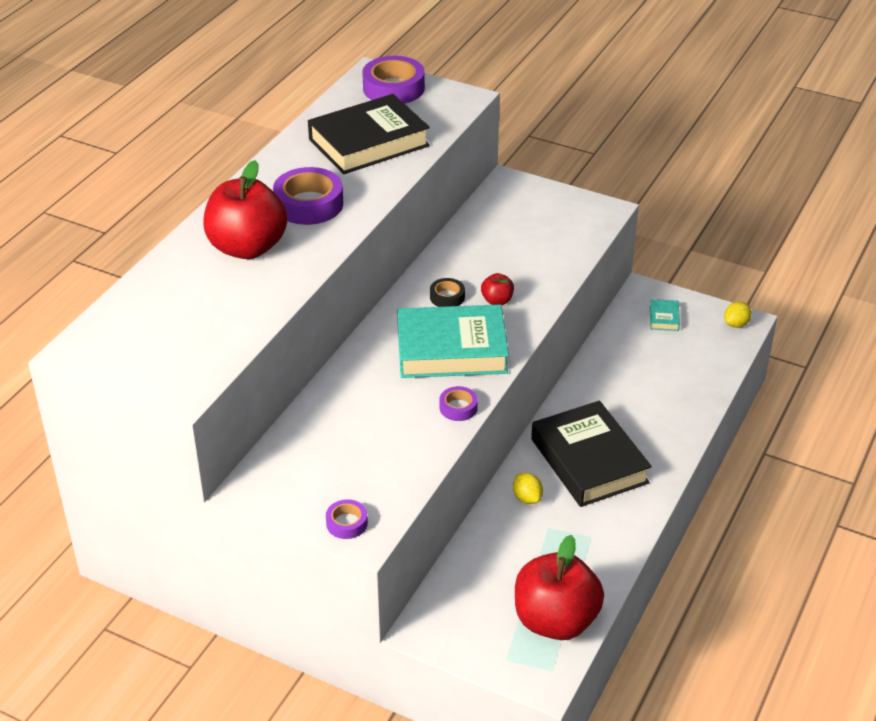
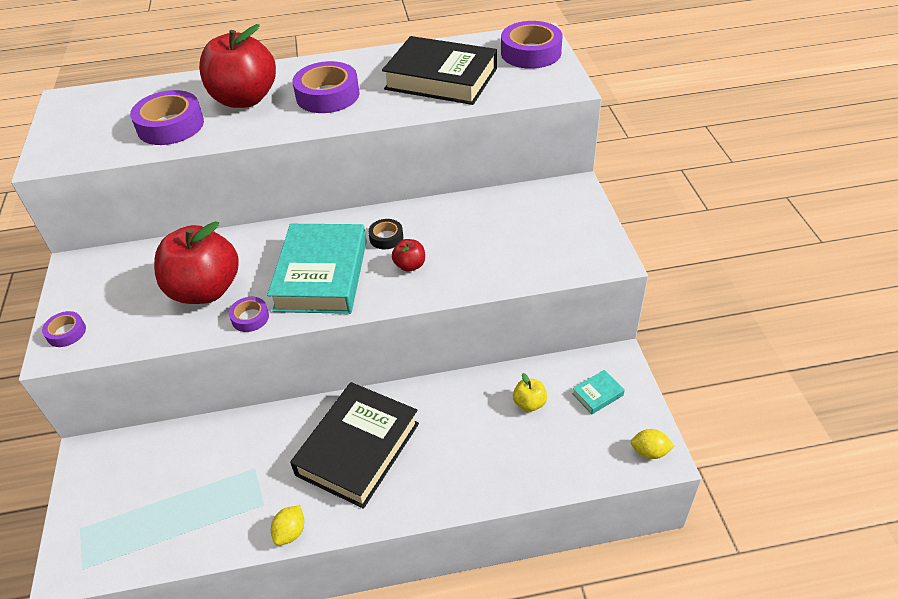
camera: 55 degrees right, 5 degrees up
(231, 302) = (170, 126): none -> purple tape
(451, 350) = (321, 275): turquoise book -> turquoise book turned 45 degrees clockwise
(527, 498) = (280, 434): yellow lemon -> yellow lemon (290, 532)
(555, 621) = (143, 537): red apple -> red apple (205, 290)
(637, 353) = (529, 403): none -> yellow apple

